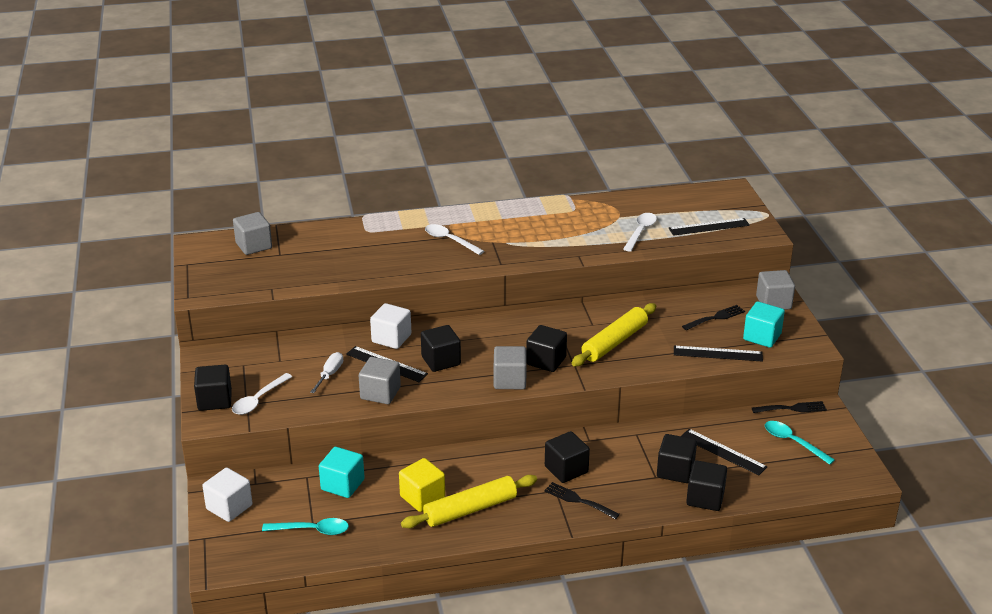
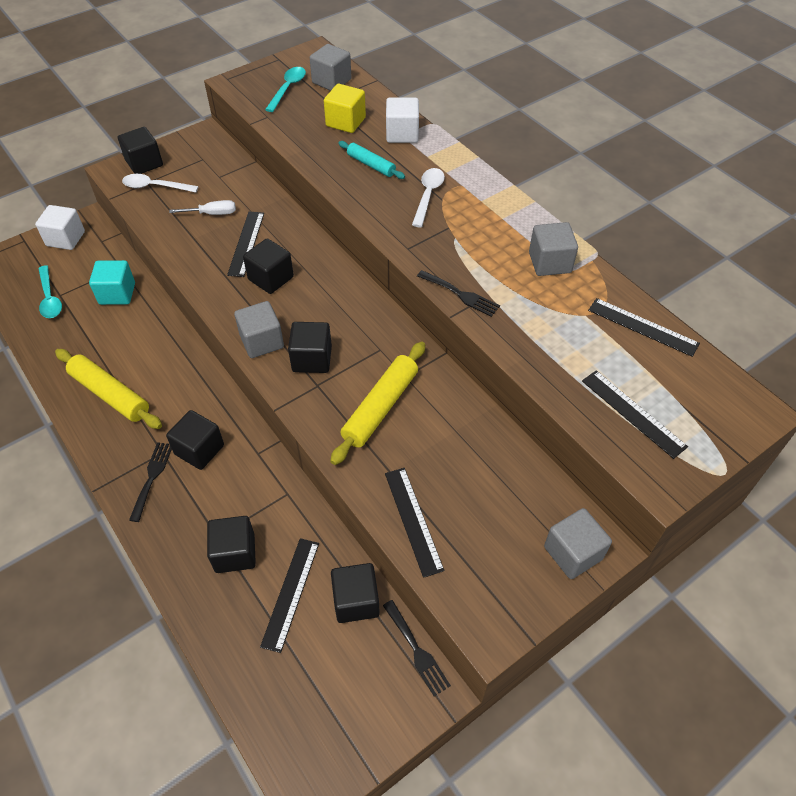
camera: 65 degrees right, 20 degrees up
(380, 393) = (197, 256): grey cube -> grey cube (549, 262)
(389, 255) = (371, 165): none -> turquoise rolling pin
(391, 338) = (290, 231): white cube -> white cube (402, 134)
(422, 497) = (117, 353): yellow cube -> yellow cube (345, 122)
(614, 342) = (380, 407): yellow rolling pin -> yellow rolling pin turned 75 degrees counterclockwise
(641, 231) = (566, 346): white spoon -> none
(643, 201) = (642, 327): none -> black ruler
(705, 498) = (195, 599): black cube -> black cube (356, 601)
(716, 317) = (494, 495): black fork -> black fork (461, 294)
(762, 337) = (480, 561): turquoise cube -> none
(792, 442) = (344, 670): turquoise spoon -> turquoise spoon (288, 88)

